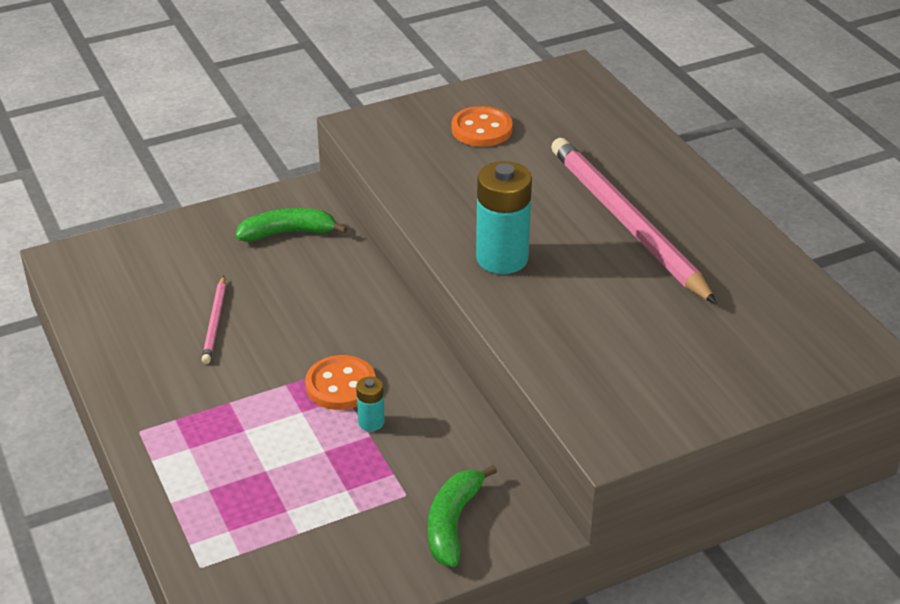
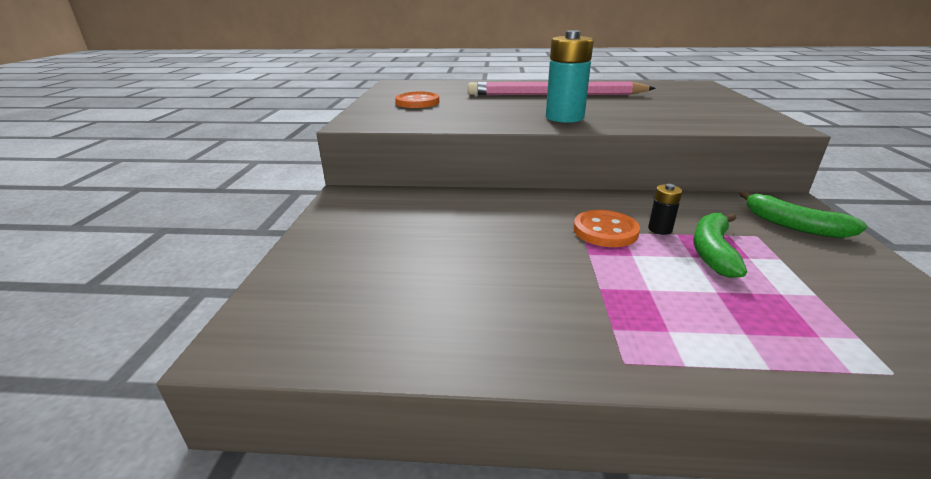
camera: 60 degrees left, 10 degrees down
(215, 322) = (470, 268): pink pencil -> none
(288, 233) = (385, 210): green banana -> green banana (712, 251)
(371, 422) = (660, 229): turquoise battery -> black battery

